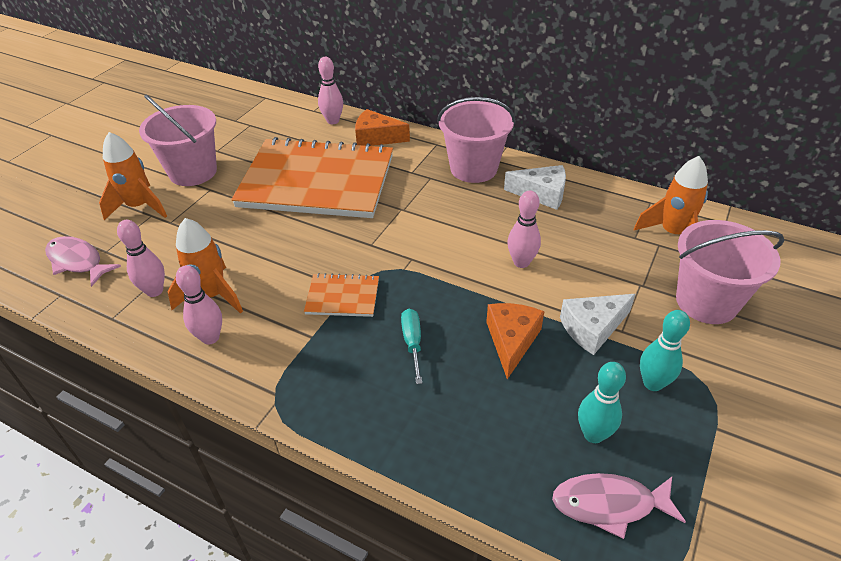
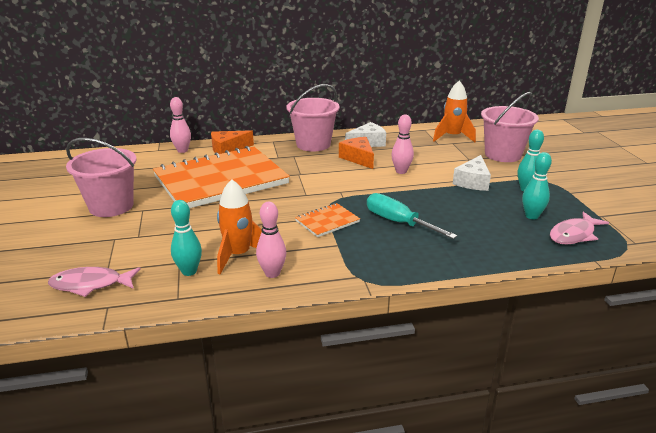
camera: 40 degrees left, 15 degrees down
(139, 207) = (95, 238): orange rocket -> none
(154, 291) = (189, 271): pink bowling pin -> turquoise bowling pin
(412, 343) = (399, 223): turquoise screwdriver -> turquoise screwdriver, size x1.59
(511, 341) = (445, 201): orange cheese -> orange cheese (358, 158)

